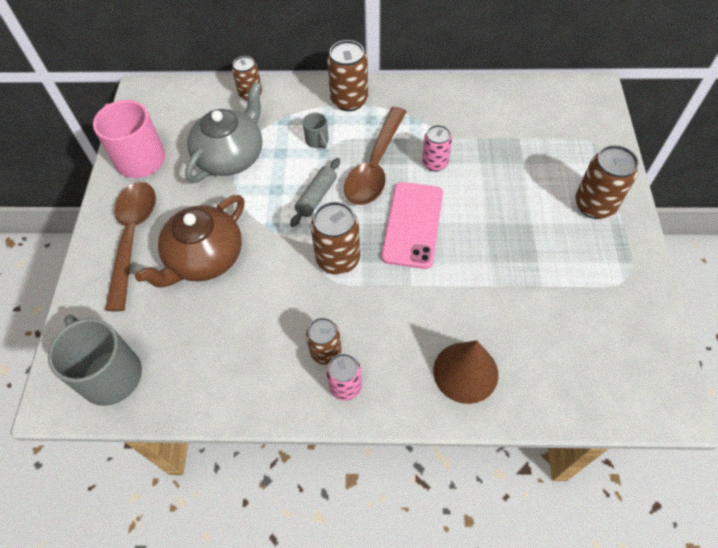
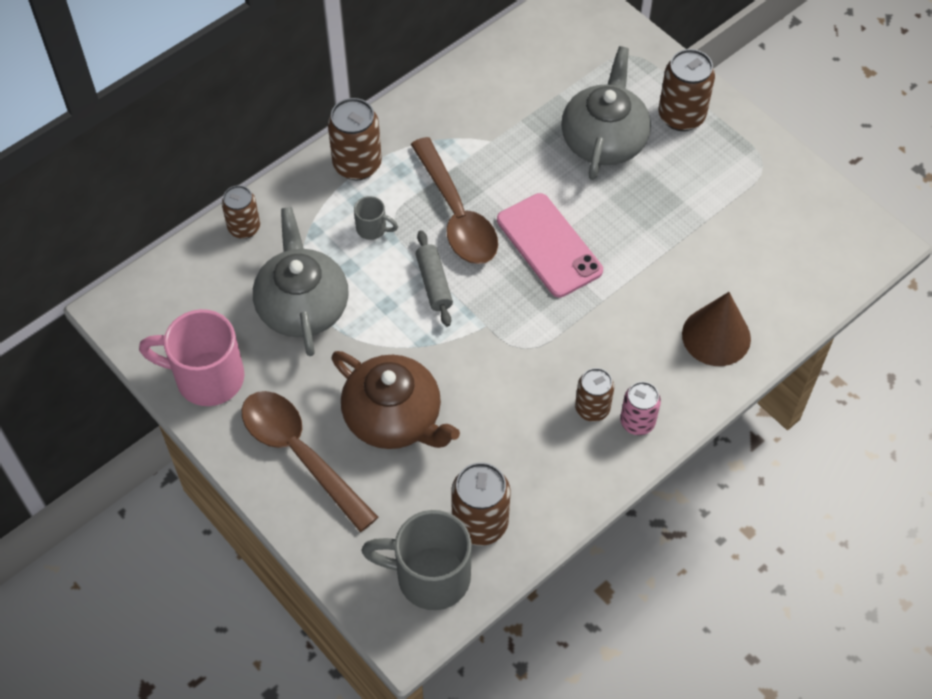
camera: 45 degrees left, 0 degrees up
(204, 258) = (394, 418): brown teapot -> brown teapot turned 45 degrees counterclockwise
(338, 259) = (517, 325): brown can -> brown can (480, 523)
(434, 163) = (508, 172): pink can -> none
(521, 184) = (604, 140): none -> grey teapot

